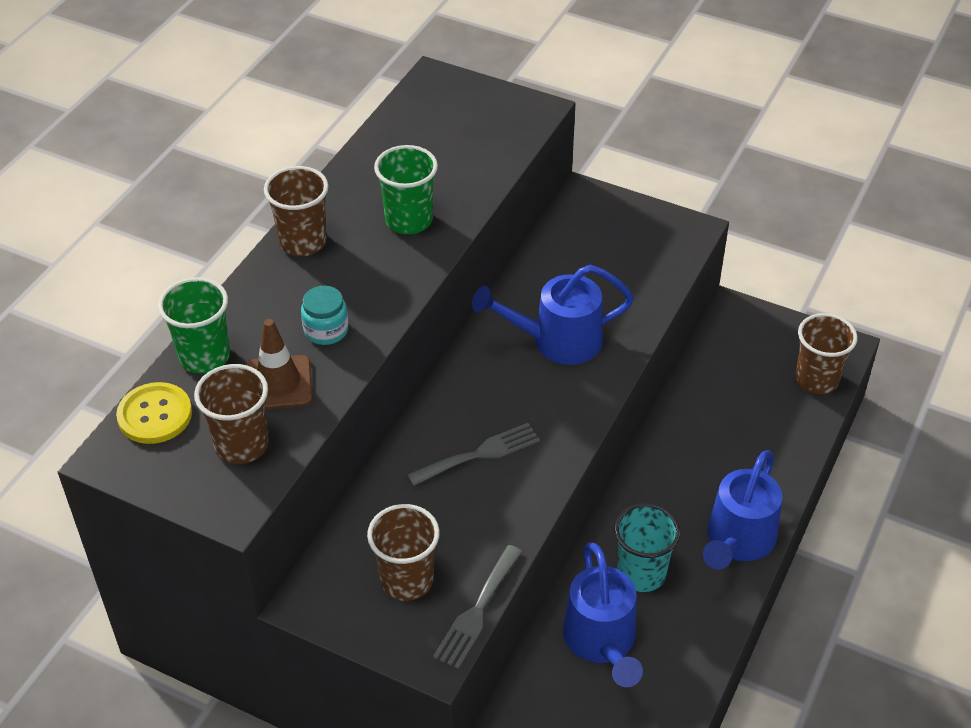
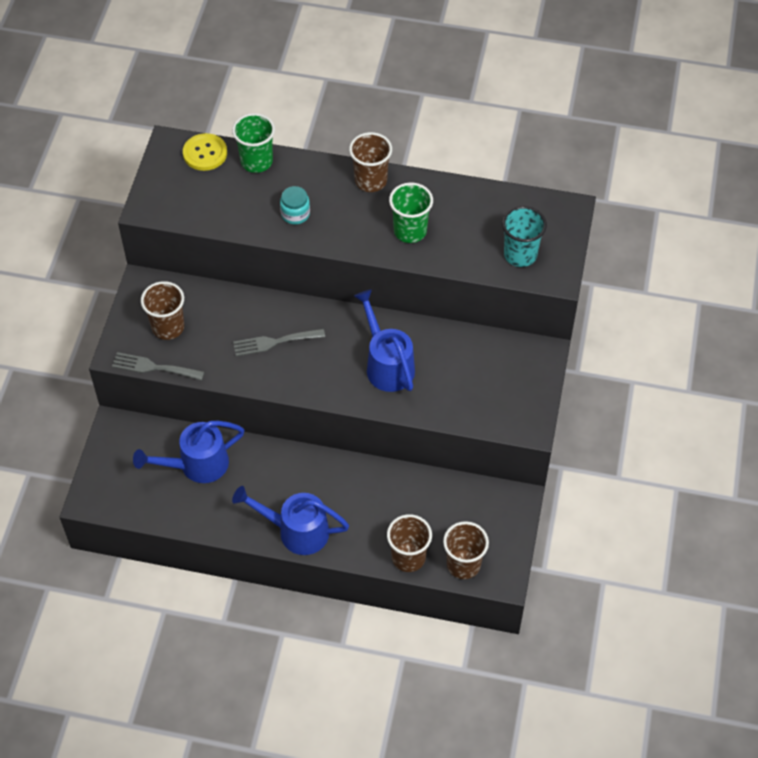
camera: 75 degrees right, 10 degrees up
(241, 445) = (192, 199): brown cup -> brown cup (408, 557)
(278, 383) = (245, 203): brown traffic cone -> none
(480, 454) = (274, 342): grey fork -> grey fork turned 120 degrees clockwise
(641, 573) = (255, 478): turquoise cup -> turquoise cup (520, 255)

